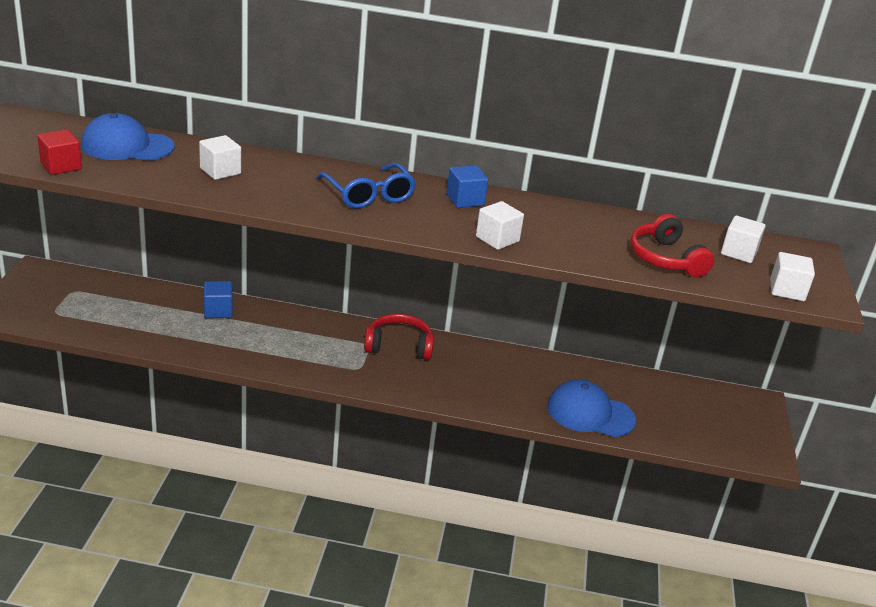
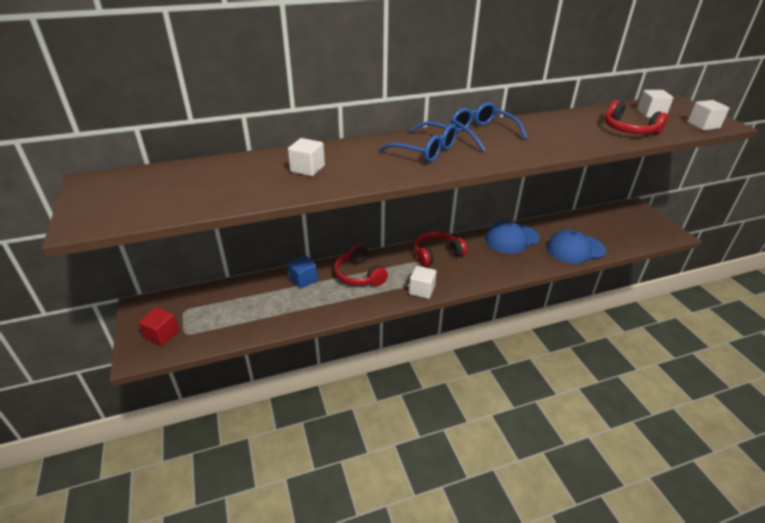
camera: 25 degrees left, 5 degrees up
(61, 166) = (178, 209): red cube -> red cube (162, 334)
(127, 146) = (213, 174): blue cap -> blue cap (511, 239)
(283, 330) = (359, 274): none -> red headphones
(465, 200) = (482, 133): blue cube -> blue glasses
(497, 239) = (536, 151): white cube -> white cube (422, 290)

